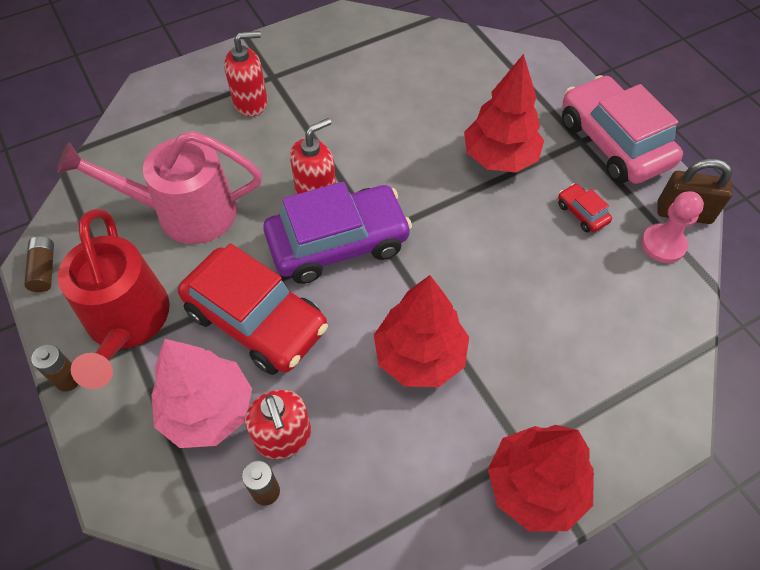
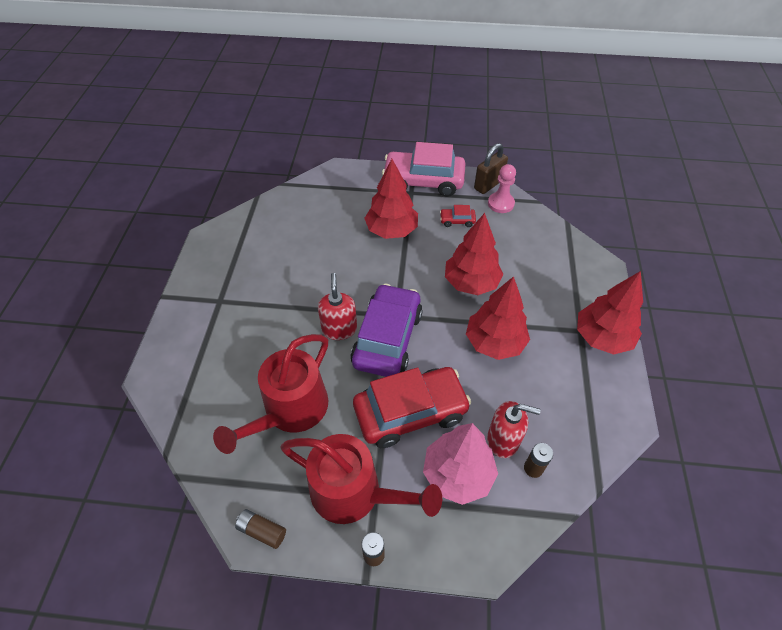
camera: 55 degrees left, 5 degrees down
(185, 212) = (290, 411): pink watering can -> red watering can
(251, 102) = (230, 324): red soap dispenser -> none
(492, 282) = (471, 283): none -> red tree

